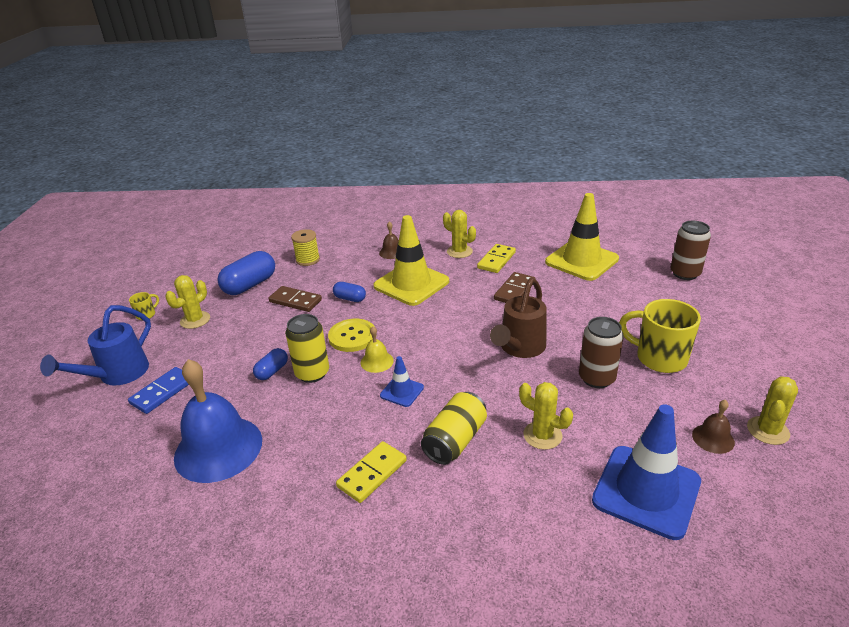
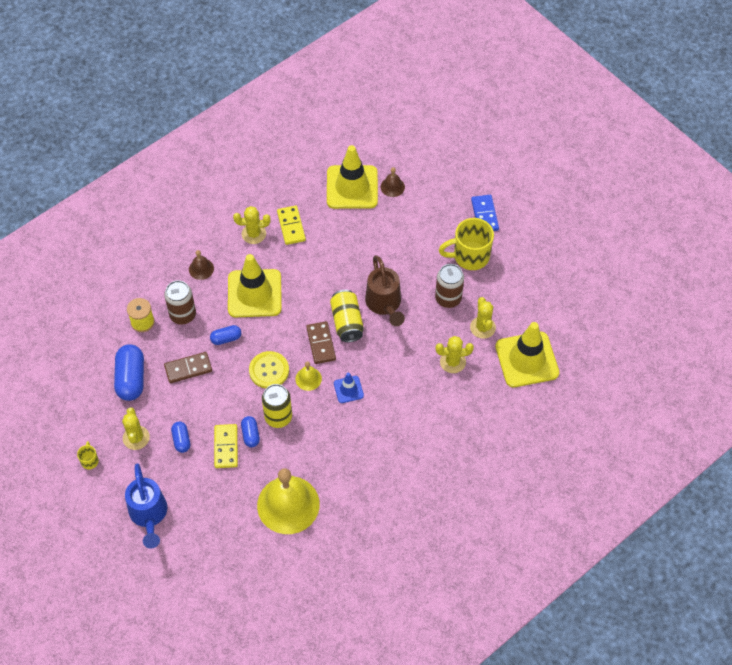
camera: 45 degrees left, 25 degrees up
(162, 392) = (200, 501): blue domino -> blue domino (484, 215)
(218, 448) = (288, 504): blue bell -> yellow bell
(220, 341) = (181, 440): none -> blue capsule
(372, 474) = (390, 452): yellow domino -> yellow domino (226, 447)
(455, 440) = (411, 399): yellow can -> yellow can (347, 322)
(514, 290) = (333, 252): brown domino -> brown domino (321, 344)
(646, 491) = (527, 359): blue traffic cone -> yellow traffic cone
(685, 273) = (430, 158): brown can -> brown can (183, 315)
(713, 438) = (535, 301): brown bell -> brown bell (392, 187)
(768, 430) = (556, 276): yellow cactus -> yellow cactus (482, 327)

